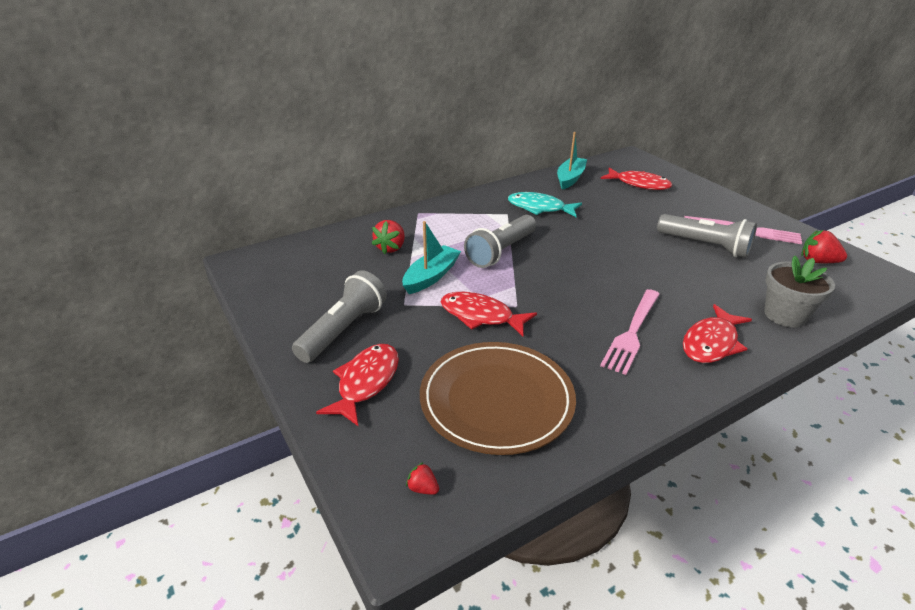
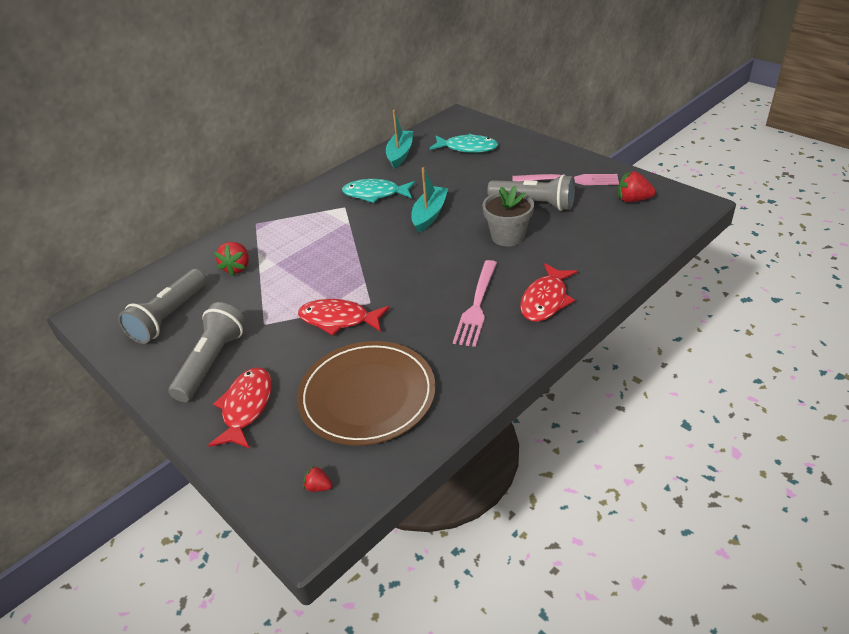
camera: 10 degrees left, 5 degrees up
(431, 276) = (283, 290): turquoise boat -> turquoise boat (429, 214)
(501, 251) = (345, 249): grey flashlight -> grey flashlight (169, 316)
(639, 184) = (467, 148): red fish -> turquoise fish
(785, 315) = (606, 259): grey flower pot -> grey flower pot (508, 236)

